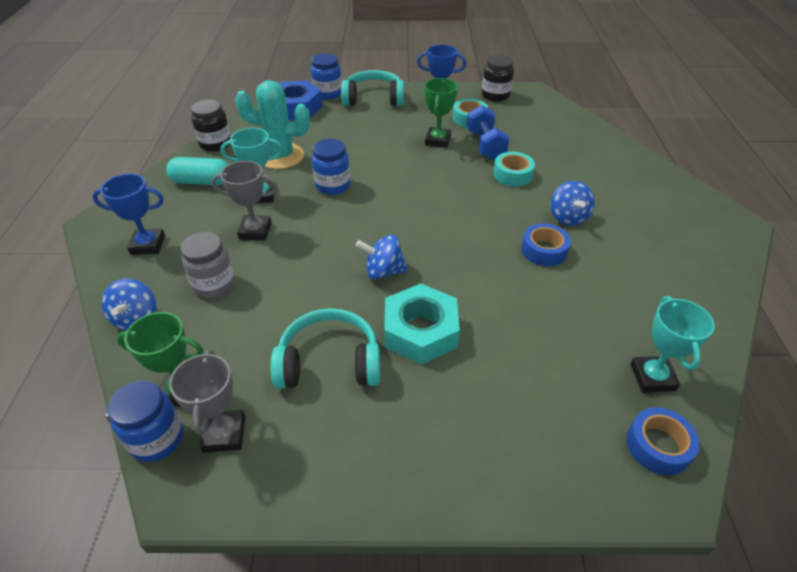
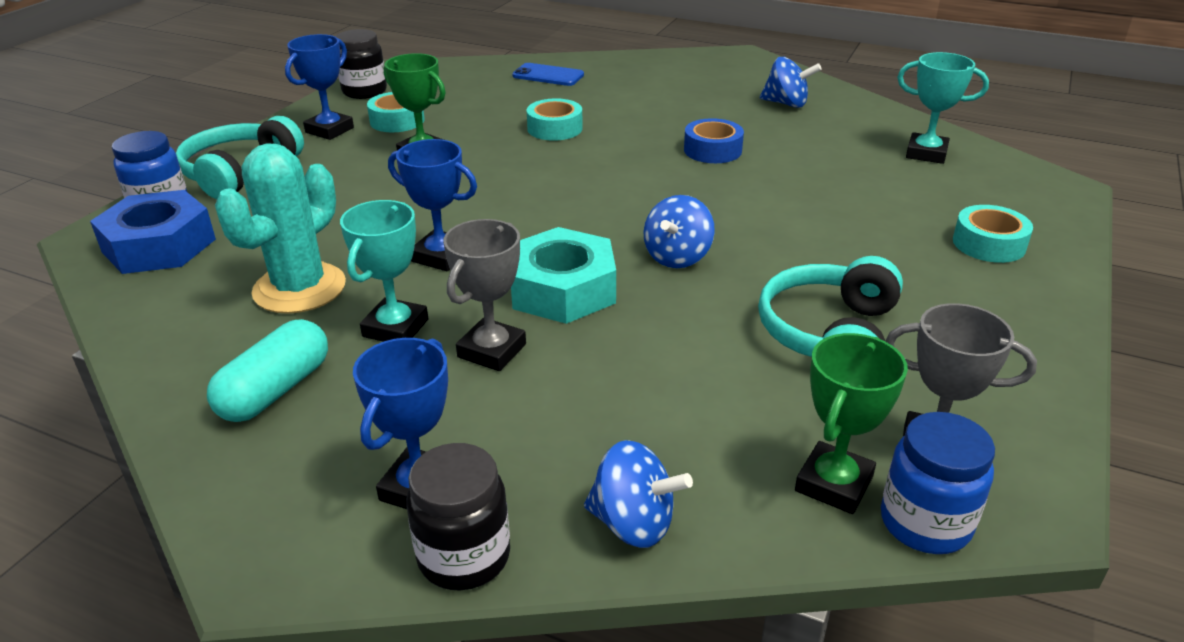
camera: 65 degrees left, 10 degrees down
(214, 284) = (600, 416): grey jar -> none
(215, 144) = (159, 355): black jar -> black jar (464, 557)
(332, 186) = (441, 256): blue jar -> blue trophy
(420, 331) = (804, 257): turquoise nut -> turquoise nut (562, 289)
(485, 145) = (473, 127): blue dumbbell -> none
(511, 441) = (988, 244): none -> turquoise tape
(568, 217) = (666, 122): blue spinning top -> blue spinning top (786, 104)
(589, 147) = (548, 75): none -> blue phone
(658, 446) = (1008, 176): blue tape -> none

